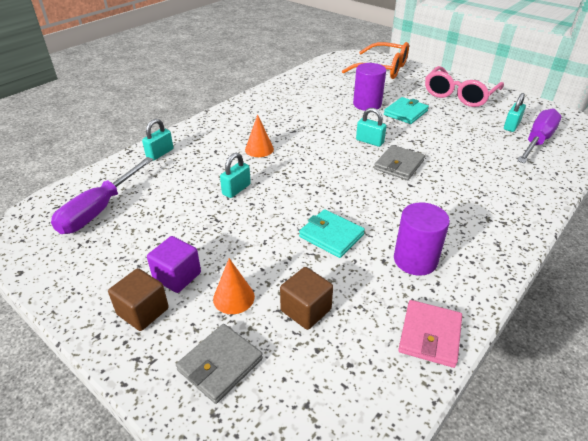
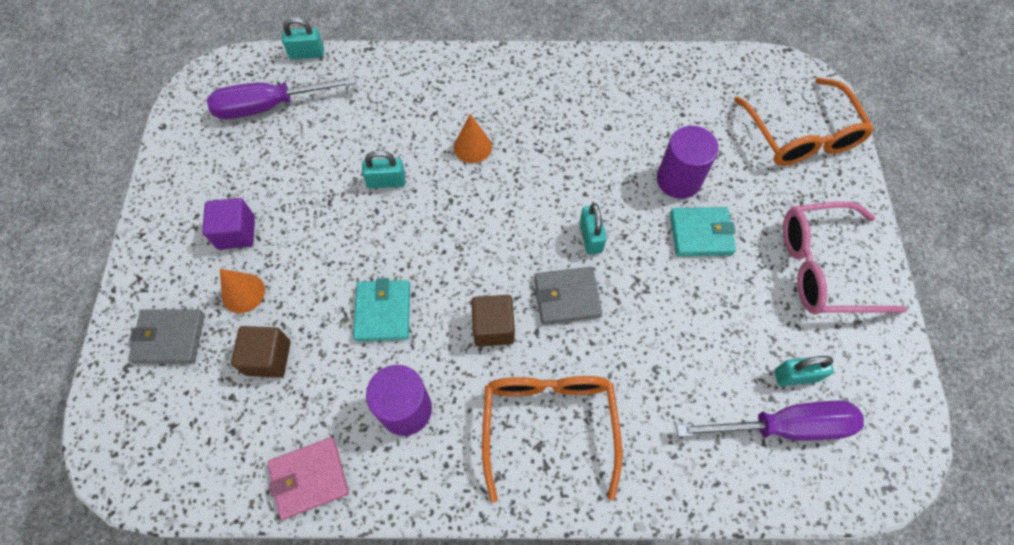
camera: 50 degrees right, 25 degrees up
(143, 311) = (183, 242): brown cube -> brown cube (493, 327)
(160, 153) = (387, 74): turquoise padlock -> turquoise padlock (307, 53)
(477, 208) = (548, 425): none -> orange glasses

